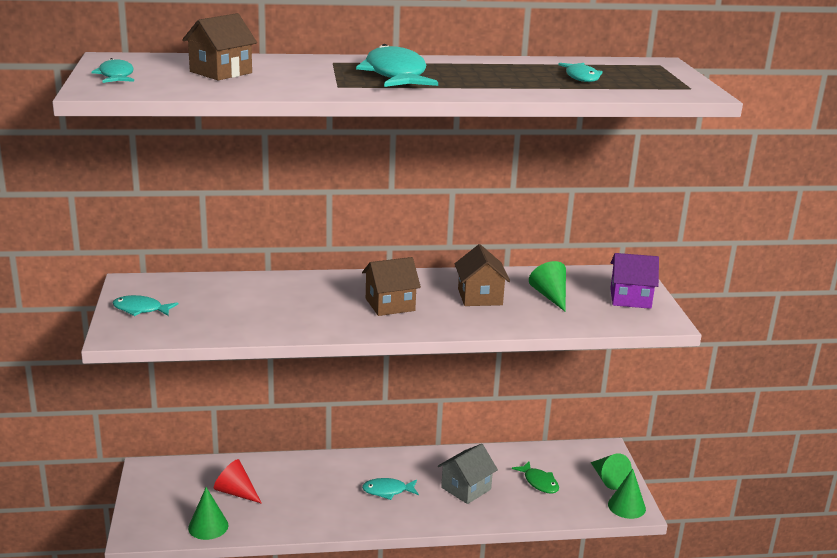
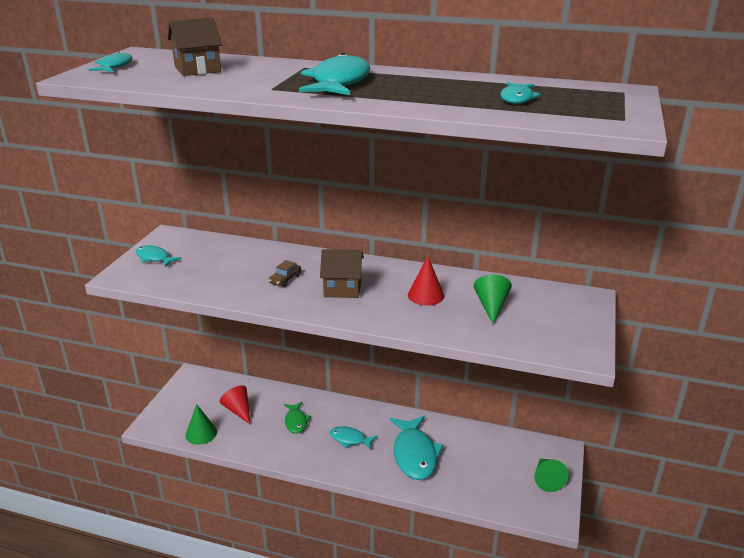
camera: 25 degrees right, 5 degrees up
(319, 306) = (285, 279): none -> brown car
(466, 488) = (414, 454): grey house -> turquoise fish
(480, 297) = (426, 295): brown house -> red cone
(539, 482) = (481, 465): green fish -> green fish (296, 421)
(626, 506) = (548, 511): green cone -> none
(630, 298) = (568, 323): purple house -> none

